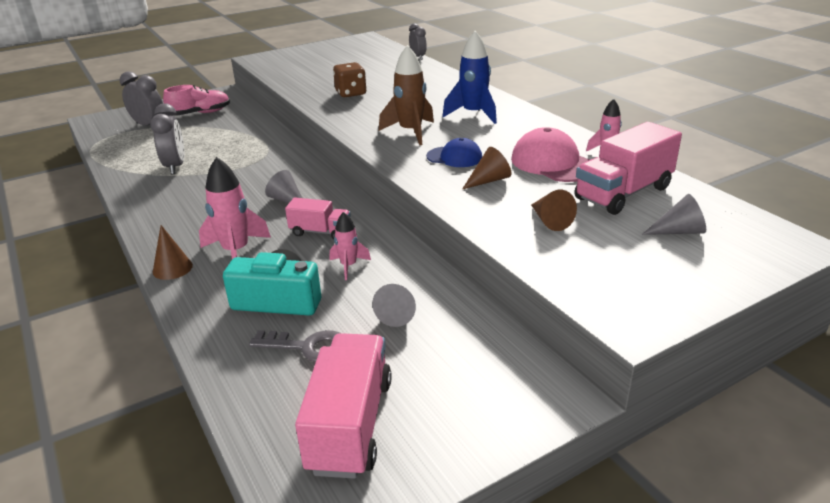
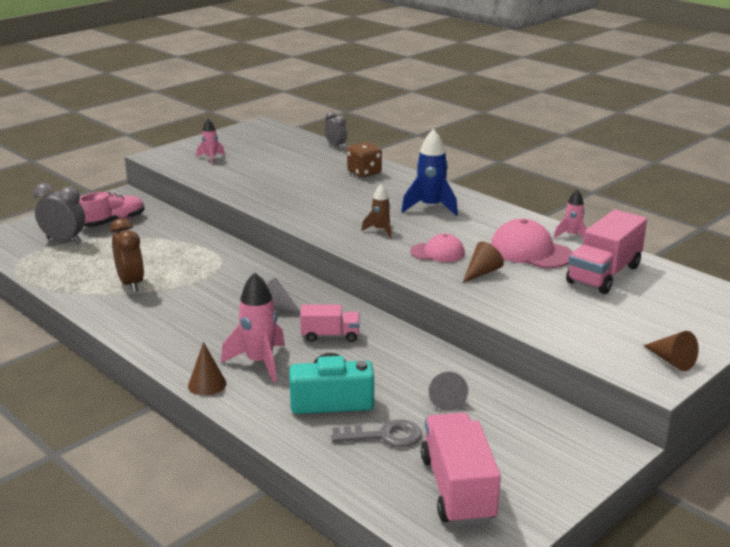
camera: 15 degrees left, 5 degrees down
(175, 167) = (131, 284): grey clock -> brown clock
(348, 266) = (377, 364): pink rocket -> pink rocket (211, 158)
(351, 93) = (291, 192): brown dice -> brown dice (364, 173)
(410, 132) = (380, 230): brown rocket -> brown rocket, size x0.58
(454, 157) = (437, 252): blue cap -> pink cap
(550, 221) = (554, 304): brown cone -> brown cone (671, 361)
(679, 231) = (662, 303): grey cone -> none

